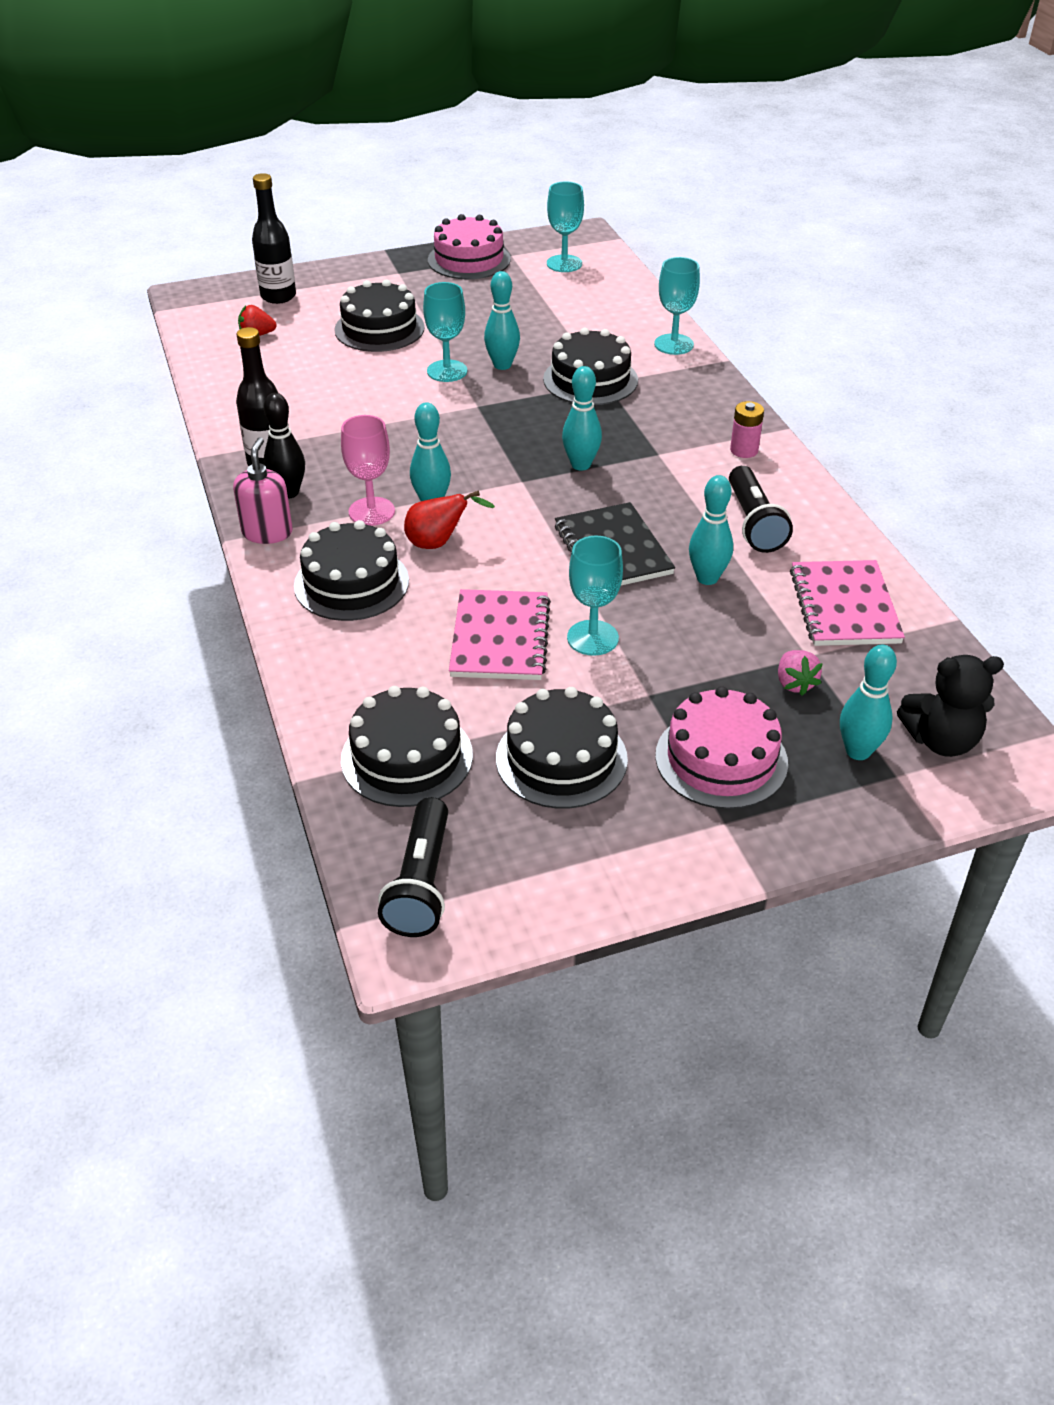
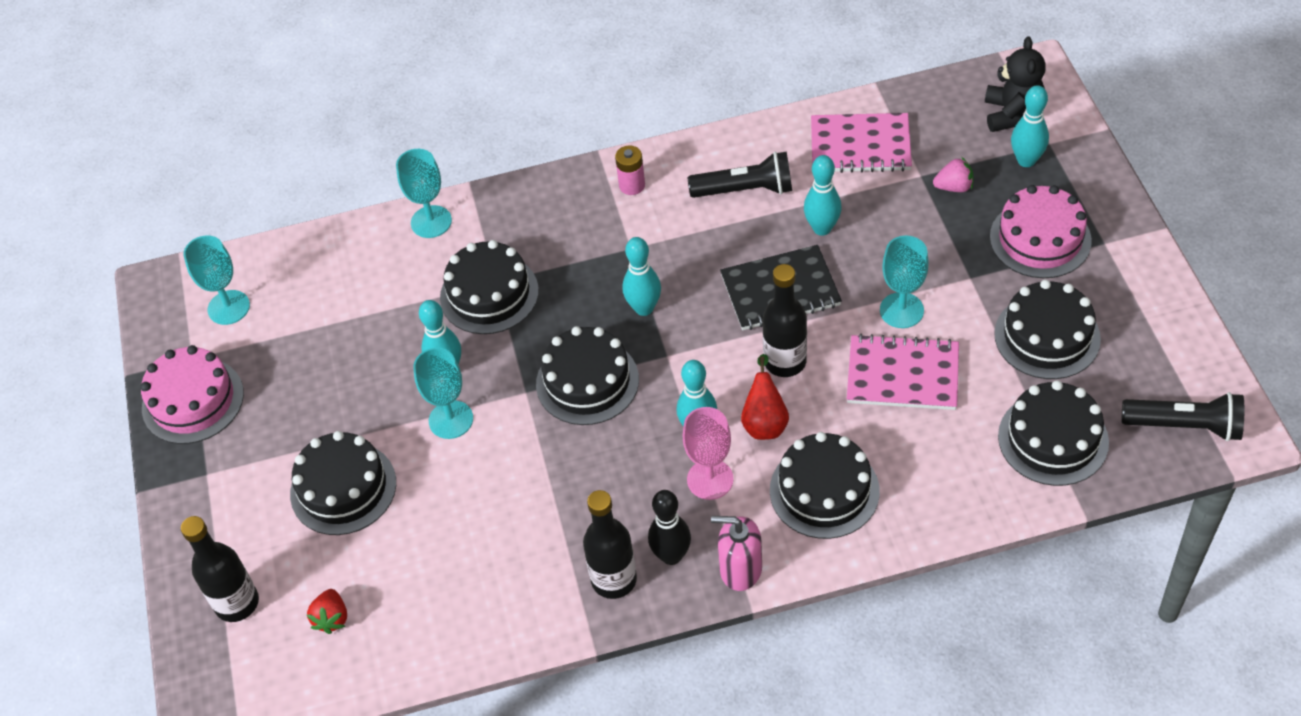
camera: 80 degrees left, 10 degrees up
(489, 437) = (587, 381): none -> black cake
(516, 555) = (785, 362): none -> black bottle

